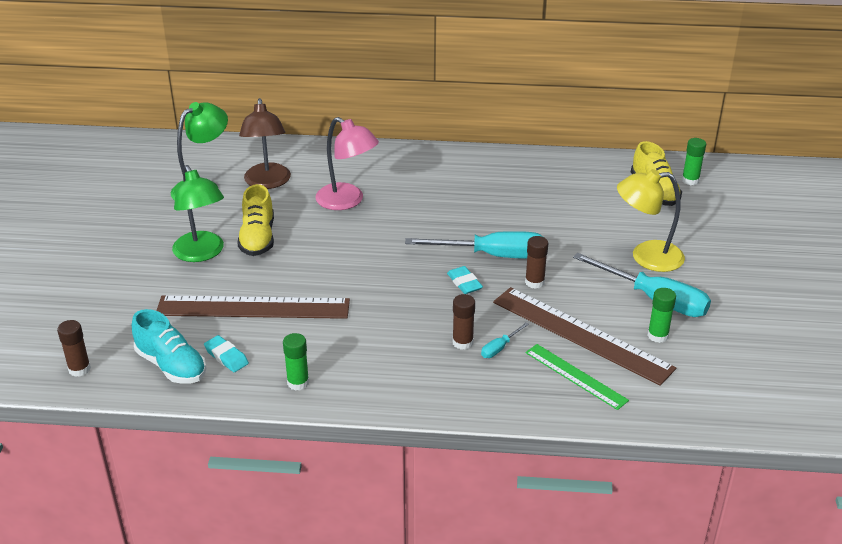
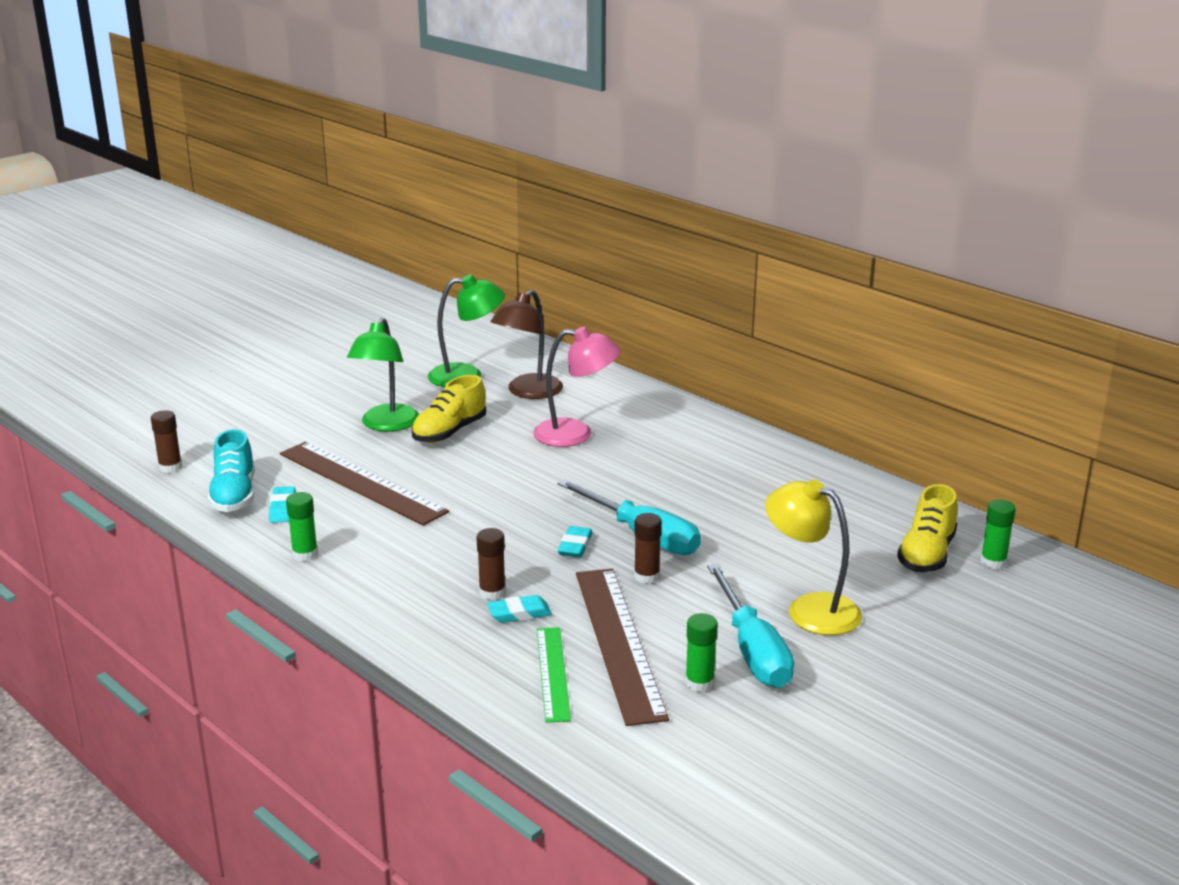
camera: 40 degrees right, 10 degrees down
(347, 201) = (575, 434): pink lamp -> pink lamp turned 75 degrees counterclockwise
(500, 348) = (519, 613): turquoise screwdriver -> turquoise eraser

